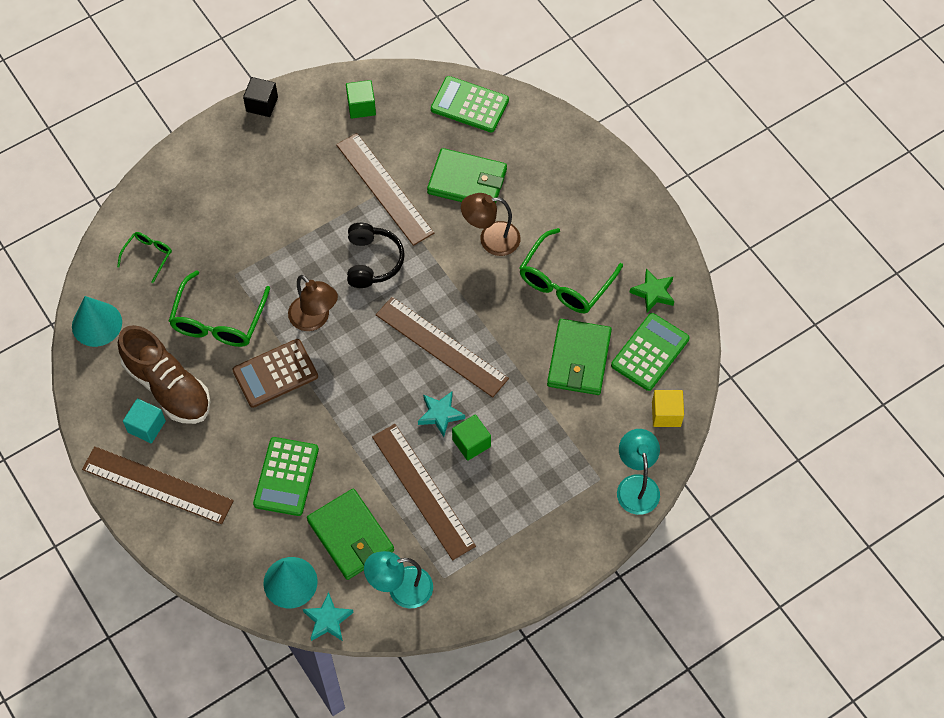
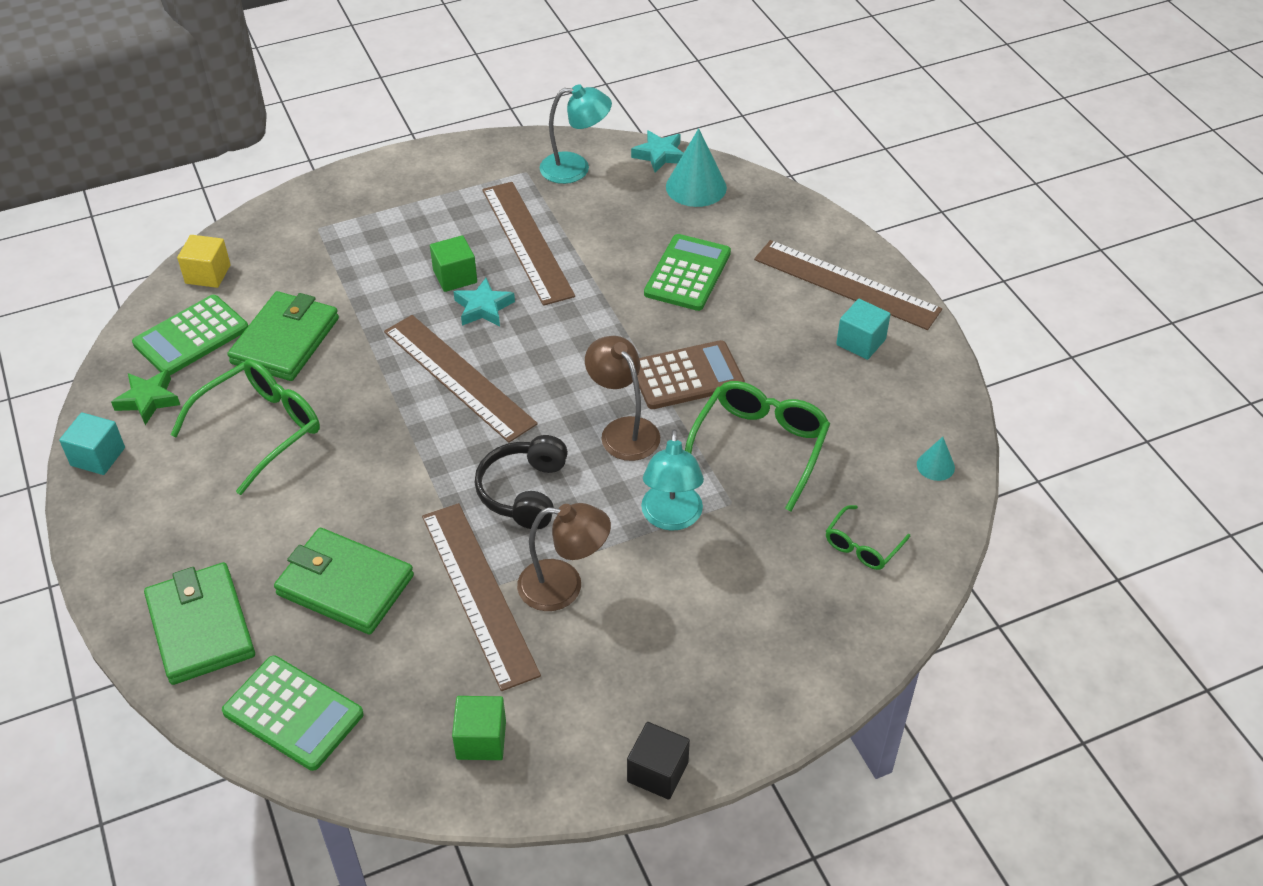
camera: 170 degrees left, 15 degrees down
(97, 324) = (935, 466): turquoise cone -> turquoise cone, size x0.52
(168, 387) = (832, 380): brown shoe -> none
(351, 536) = (621, 214): green wallet -> green wallet (201, 627)
(491, 239) = (341, 497): brown lamp -> brown lamp (564, 586)
(636, 485) = (279, 217): turquoise lamp -> turquoise lamp (671, 518)
(664, 244) = (98, 456): none -> turquoise cube

